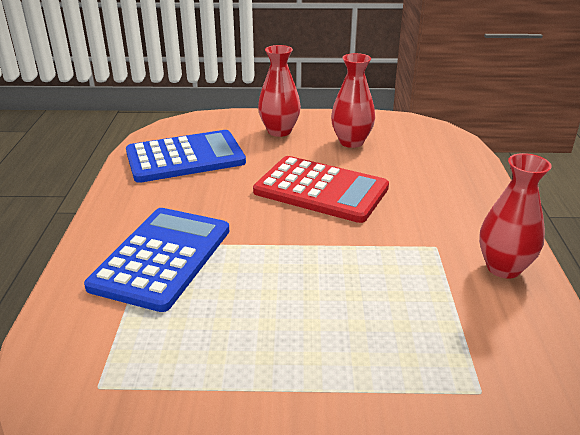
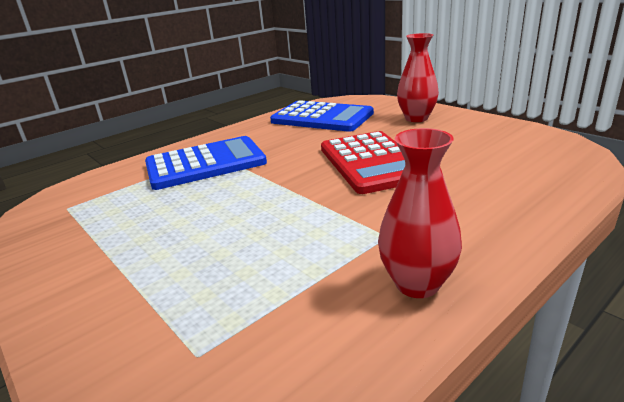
camera: 50 degrees right, 5 degrees down
(351, 142) = (464, 139): red vase -> none

